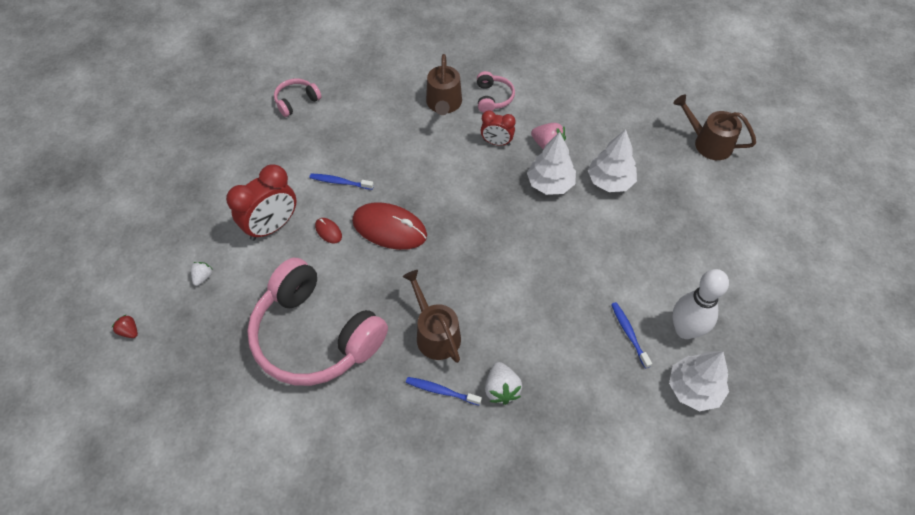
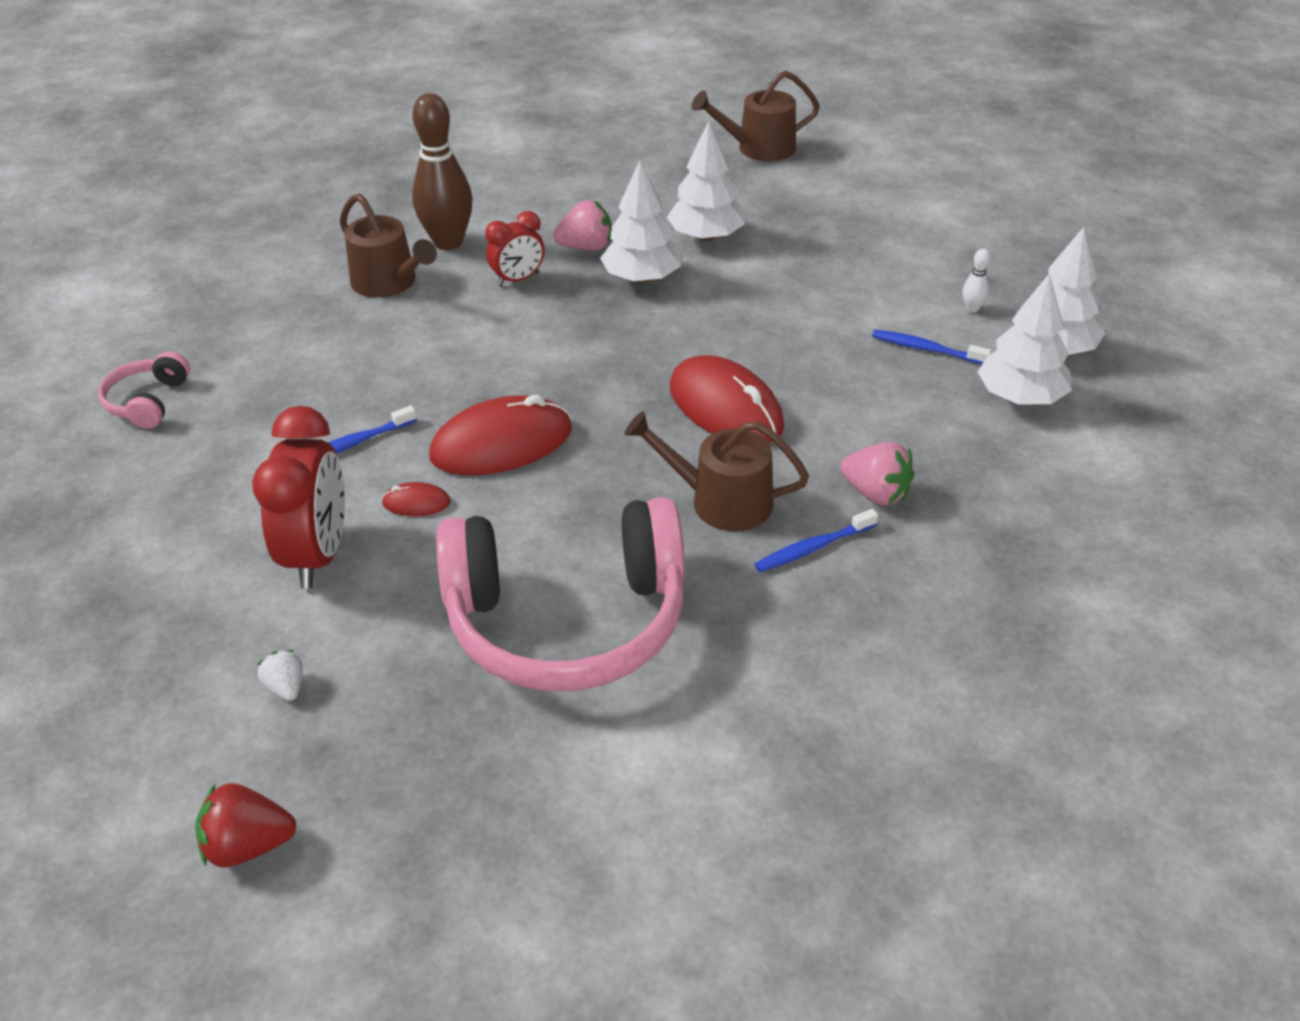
camera: 45 degrees left, 15 degrees down
(129, 331) = (248, 845): red strawberry -> red strawberry, size x1.64
(493, 98) = (448, 242): pink headphones -> brown bowling pin
(497, 287) = (725, 407): none -> red mouse
(501, 389) = (876, 493): white strawberry -> pink strawberry
(637, 400) = (1020, 397): none -> white tree
(685, 330) = (972, 308): white bowling pin -> white bowling pin, size x0.41

